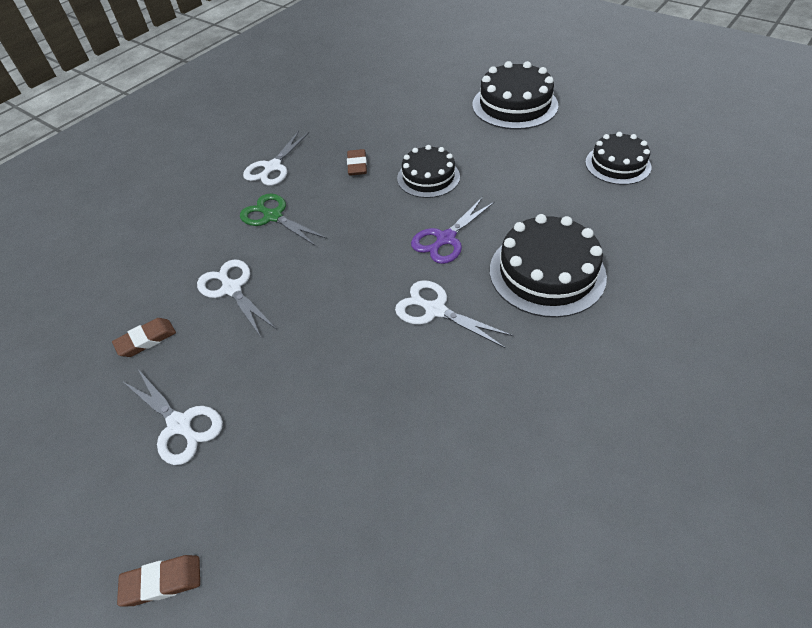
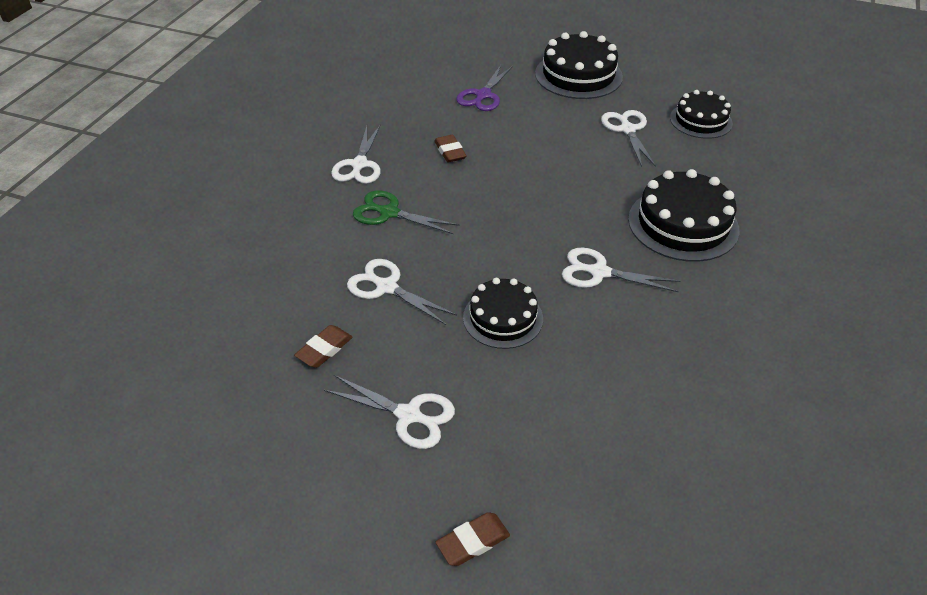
camera: 20 degrees left, 5 degrees down
(428, 177) = (529, 154): black cake -> black cake (503, 318)
(445, 239) = (576, 208): purple scissors -> purple scissors (483, 95)
(537, 165) = (627, 130): none -> white scissors

